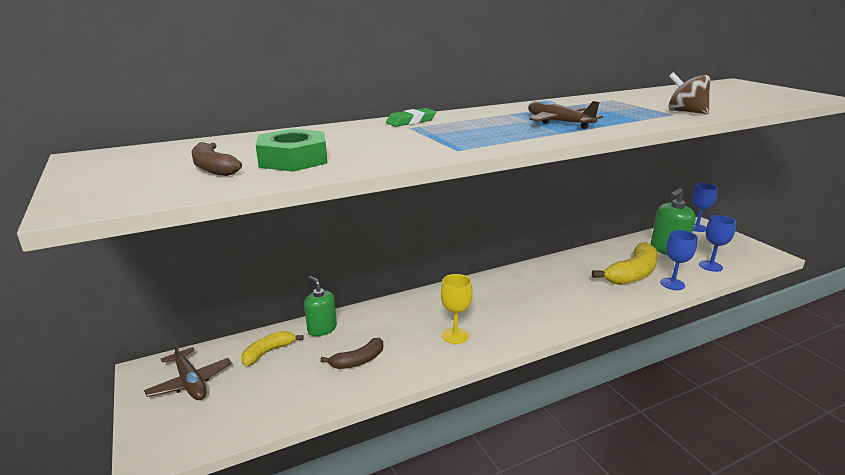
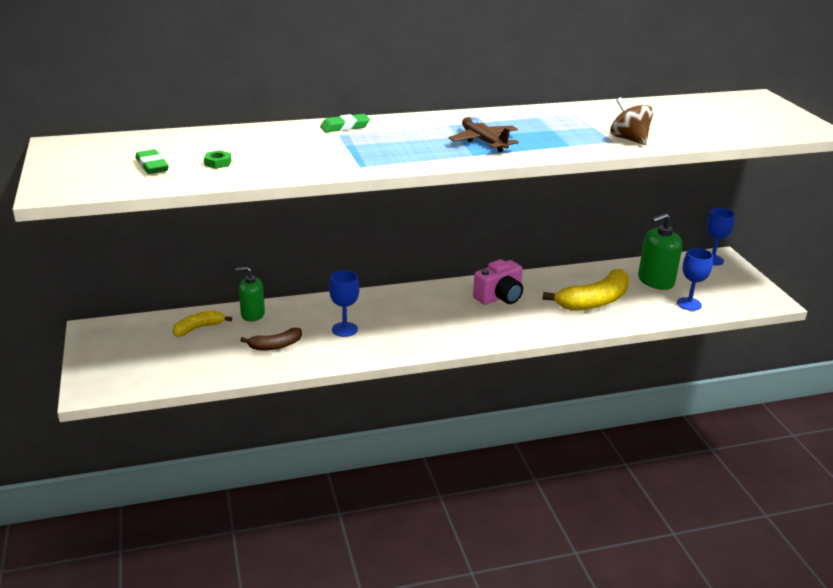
camera: 10 degrees right, 5 degrees up
(190, 382) = (127, 343): brown plane -> none
(213, 168) = (152, 166): brown banana -> green eraser
(293, 159) = (218, 163): green nut -> green nut, size x0.45
(322, 329) = (252, 314): green soap dispenser -> green soap dispenser turned 60 degrees counterclockwise
(455, 335) = (374, 336): yellow goblet -> none
(549, 280) = (499, 297): none -> pink camera
(672, 284) = (629, 317): blue goblet -> blue goblet (344, 329)

